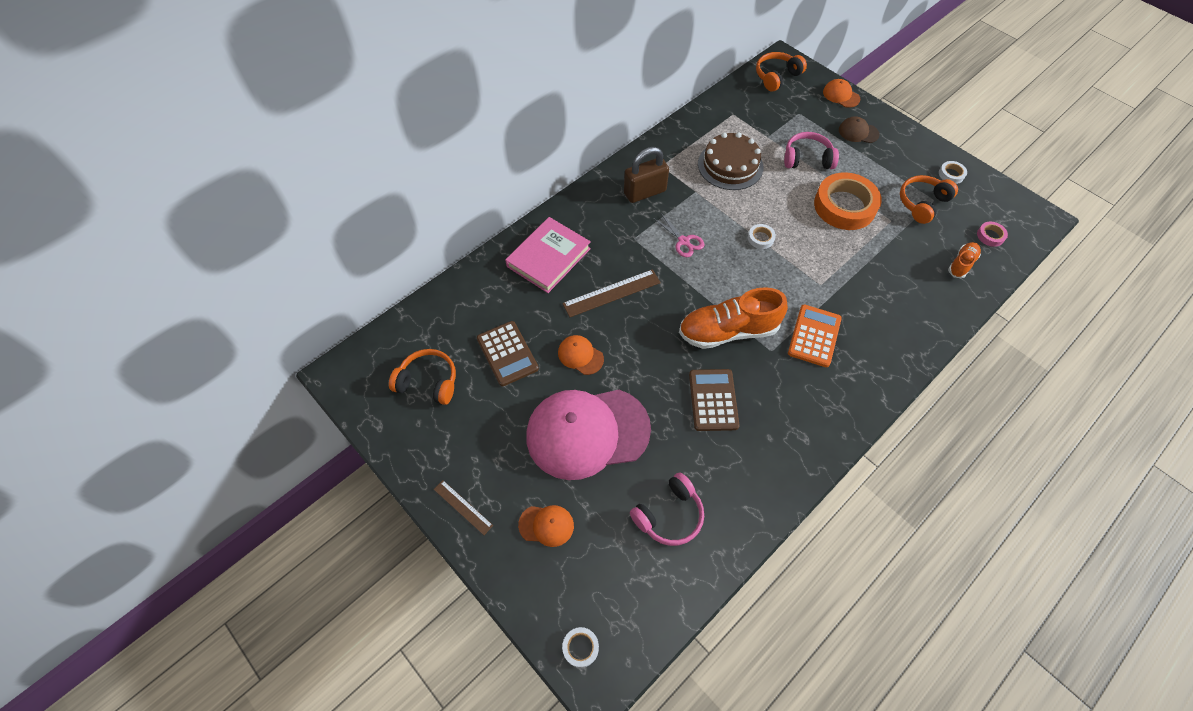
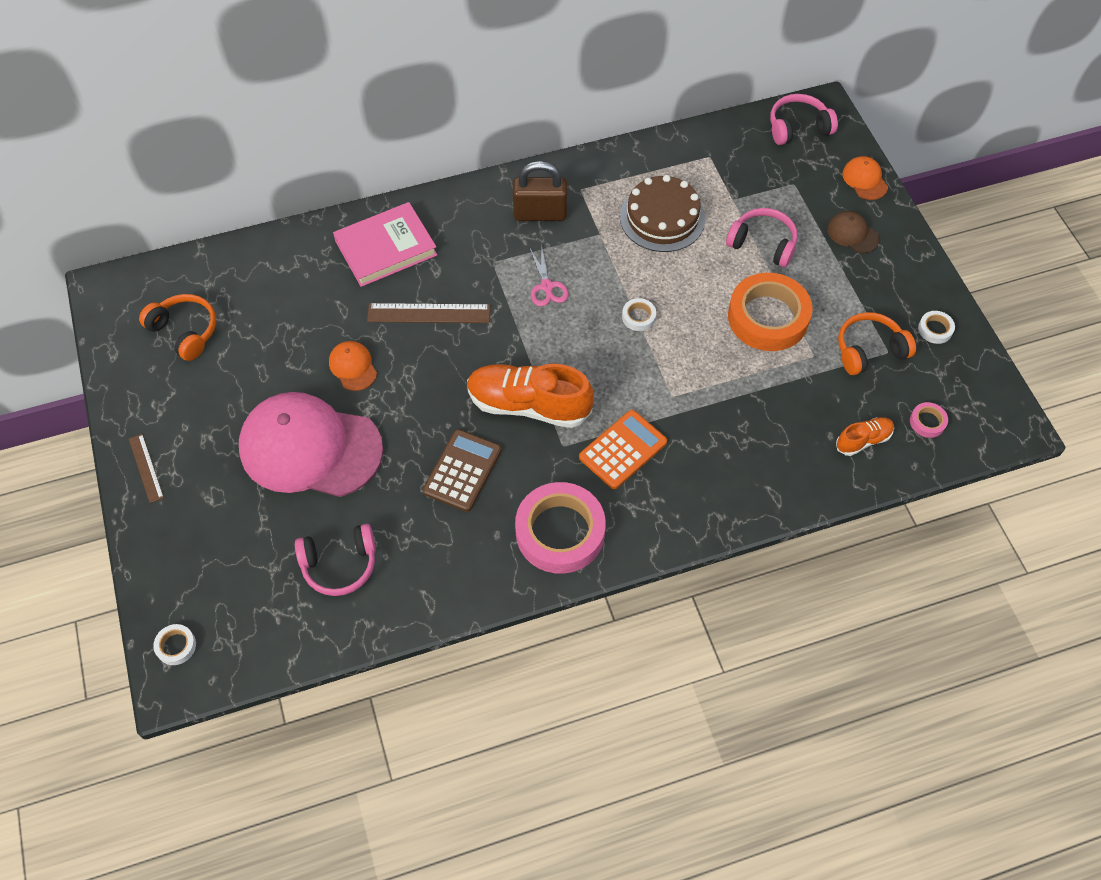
camera: 25 degrees right, 0 degrees up
(507, 353) = (280, 334): brown calculator -> none
(546, 525) = (214, 520): orange cap -> none
(776, 77) = (798, 128): orange headphones -> pink headphones
(812, 415) = (560, 532): none -> pink tape

